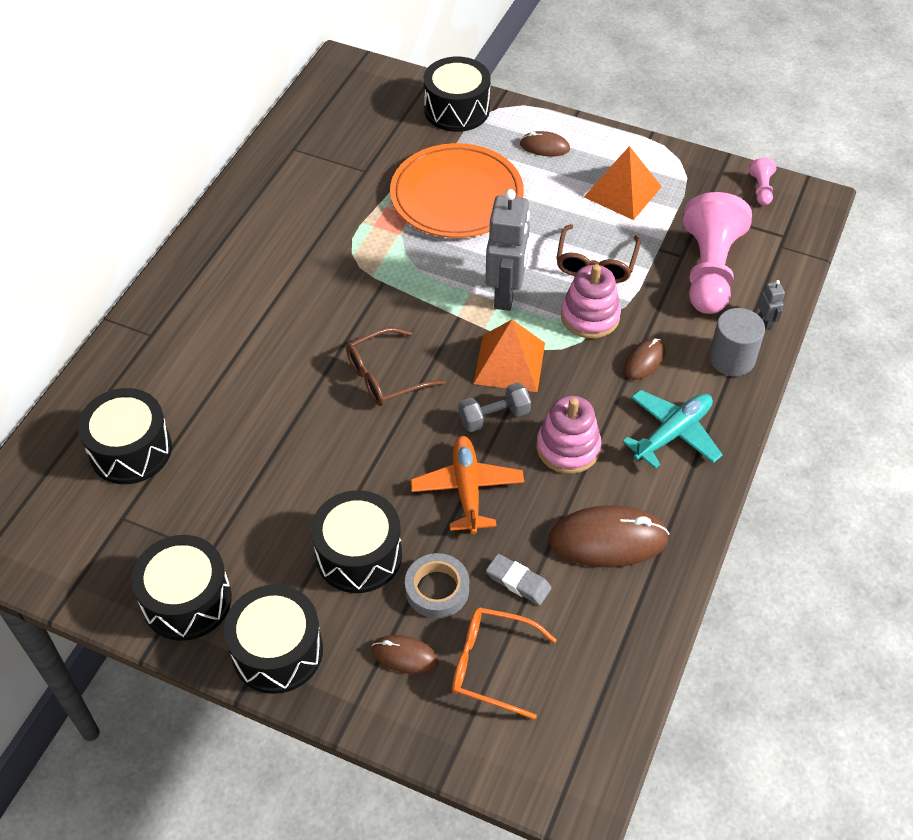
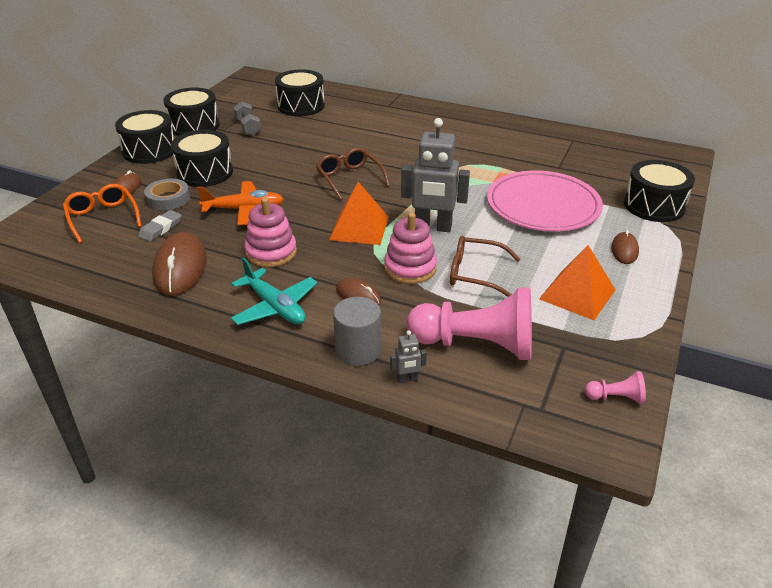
camera: 90 degrees right, 15 degrees down
(456, 196) = (543, 205): orange plate -> pink plate
(491, 665) = (102, 218): orange glasses -> orange glasses turned 45 degrees counterclockwise
(494, 416) = (307, 221): grey dumbbell -> grey dumbbell (248, 127)

